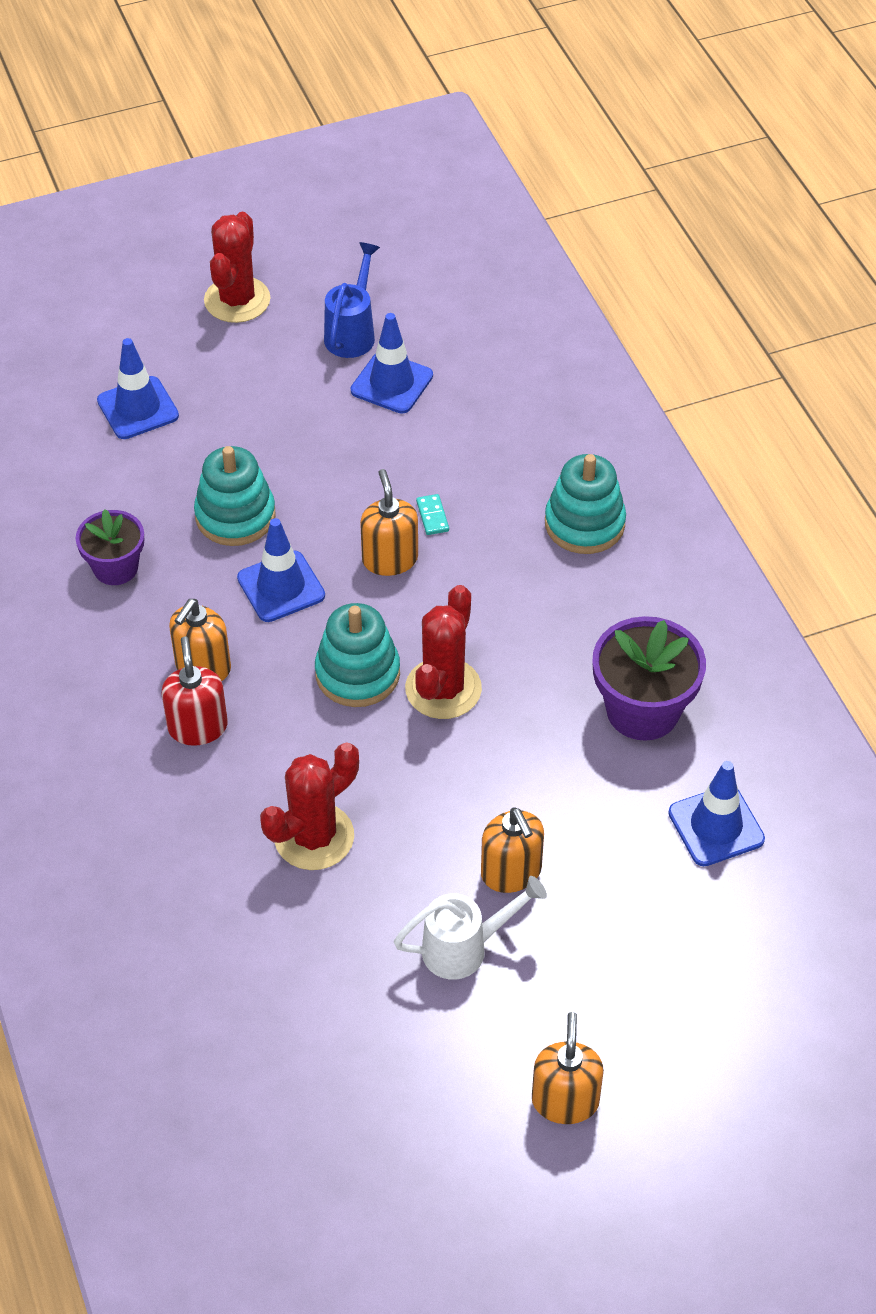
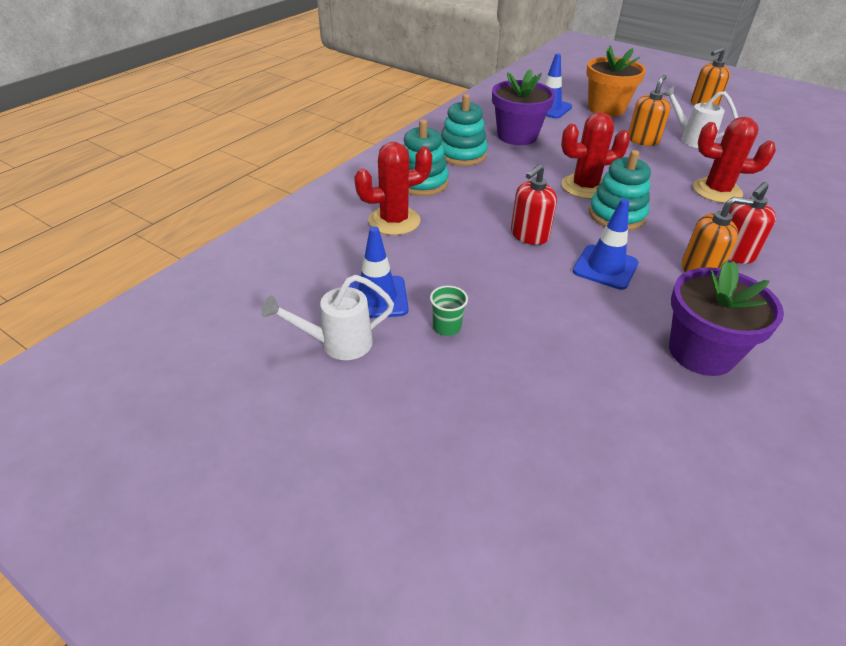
camera: 125 degrees left, 10 degrees down
(115, 568) = (701, 352): purple flower pot -> purple flower pot, size x1.56
(138, 408) = (553, 438): blue traffic cone -> none
(235, 516) = (582, 315): turquoise stacking toy -> turquoise stacking toy (462, 154)
(237, 300) = (354, 446): red cactus -> red cactus (394, 221)
(309, 411) = (447, 327): none -> green cup
(352, 332) = (337, 344): blue watering can -> white watering can
(390, 559) = (529, 235): orange soap dispenser -> red soap dispenser
(432, 516) = (477, 233): turquoise domino -> none
(658, 916) = (606, 108): none -> orange flower pot

